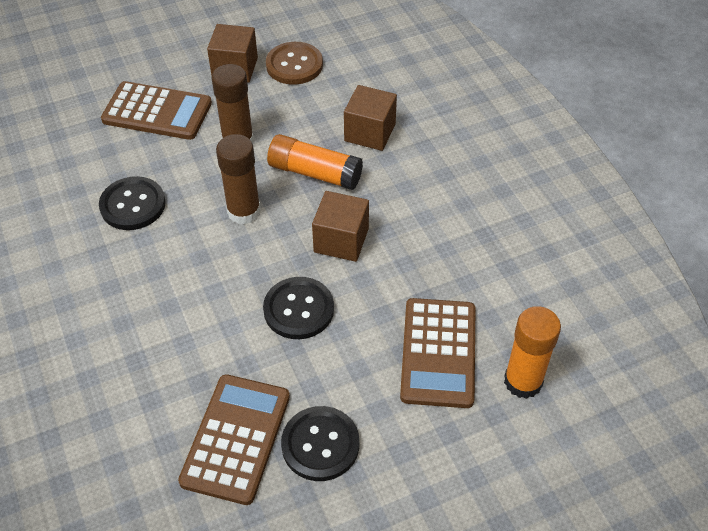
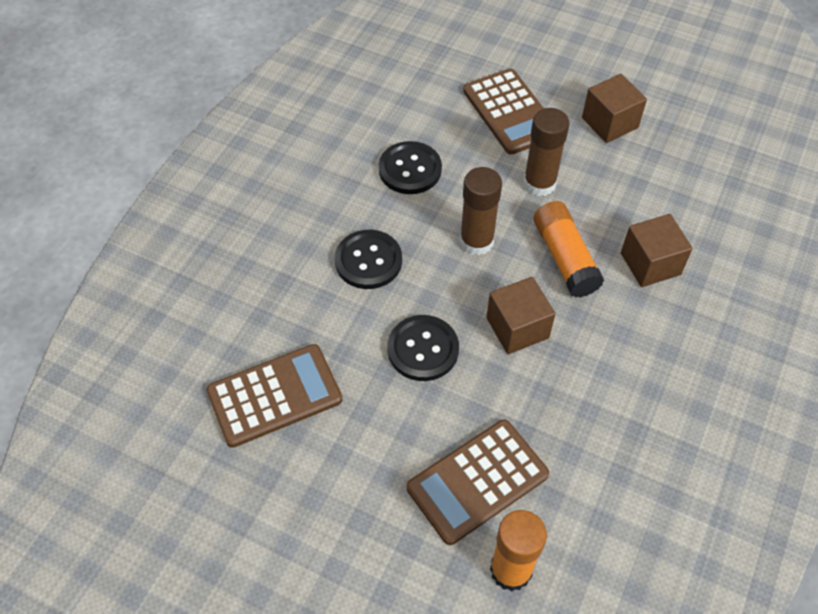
camera: 50 degrees right, 5 degrees up
(294, 65) = (660, 157): brown button -> none
(320, 444) = (317, 457): black button -> black button (368, 261)

